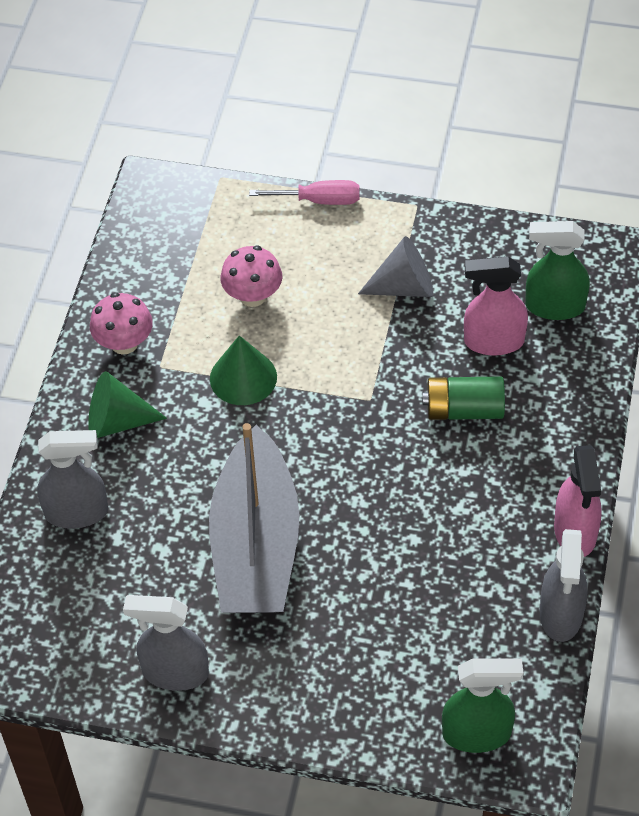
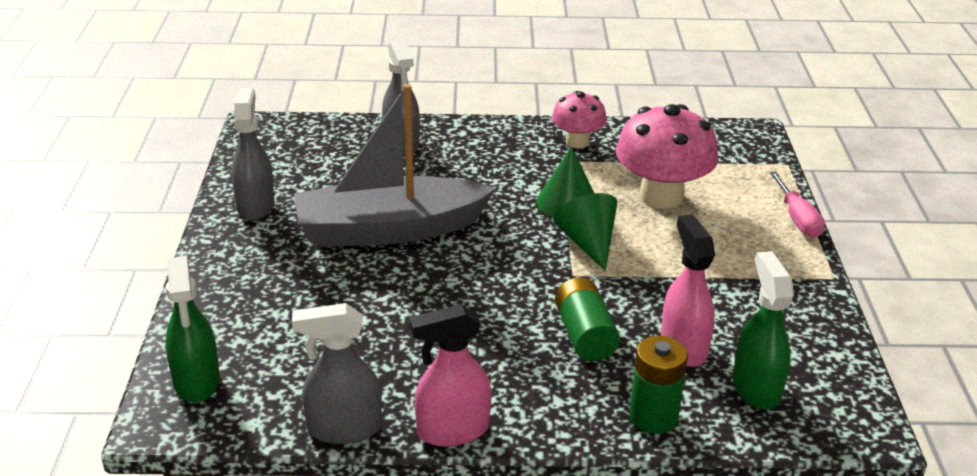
camera: 75 degrees right, 20 degrees down
(117, 422) = (496, 149): green cone -> green cone (588, 243)
(253, 296) = (661, 196): pink mushroom -> pink mushroom, size x1.71
(404, 287) = (722, 280): grey cone -> none
(579, 386) = (653, 417): none -> green battery

